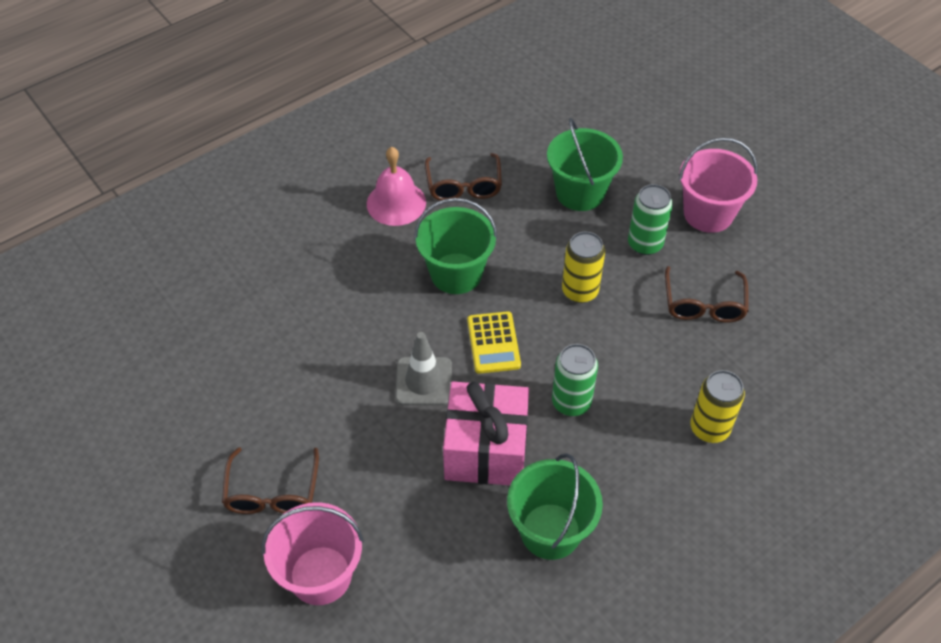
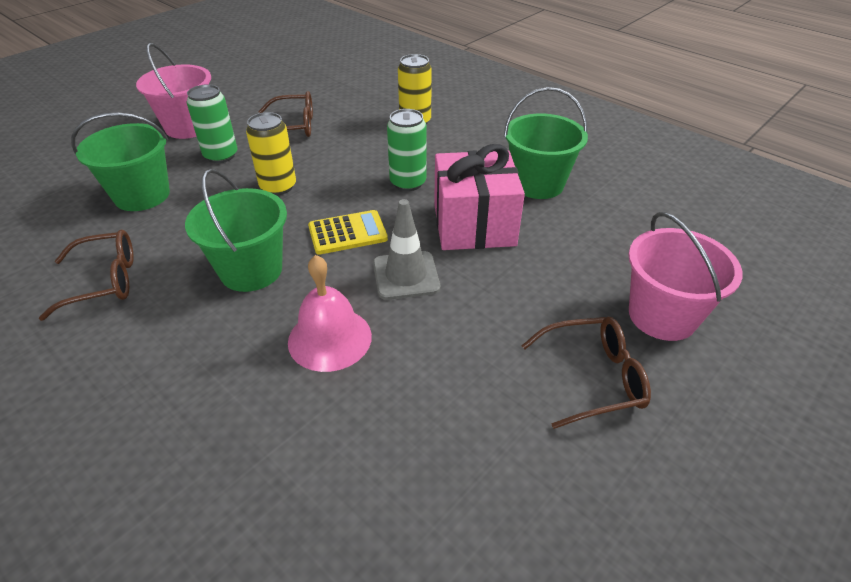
camera: 100 degrees left, 10 degrees down
(396, 203) = (119, 341): pink bell -> pink bell (330, 338)

